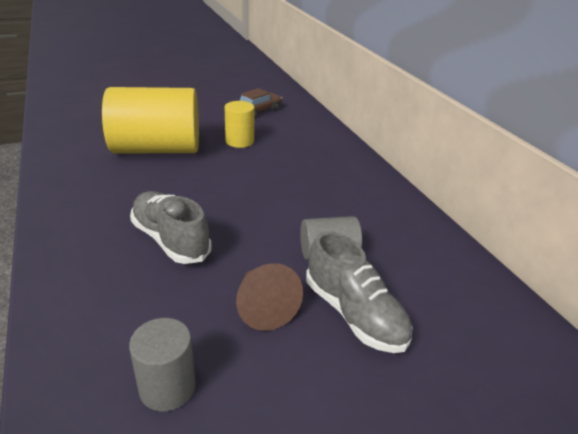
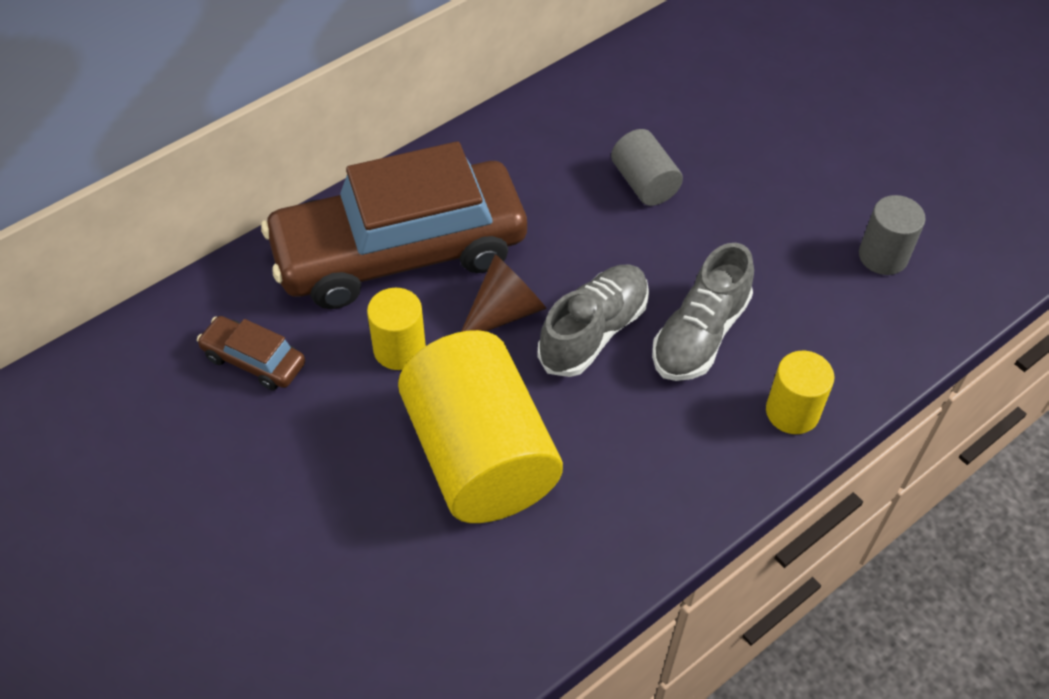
camera: 105 degrees left, 20 degrees up
(71, 263) = (792, 412): none -> yellow cylinder
(263, 307) = (756, 218): brown cone -> brown cone (504, 312)
(306, 152) = (399, 252): none -> brown car
(354, 314) = (726, 150): grey shoe -> grey shoe (593, 332)

